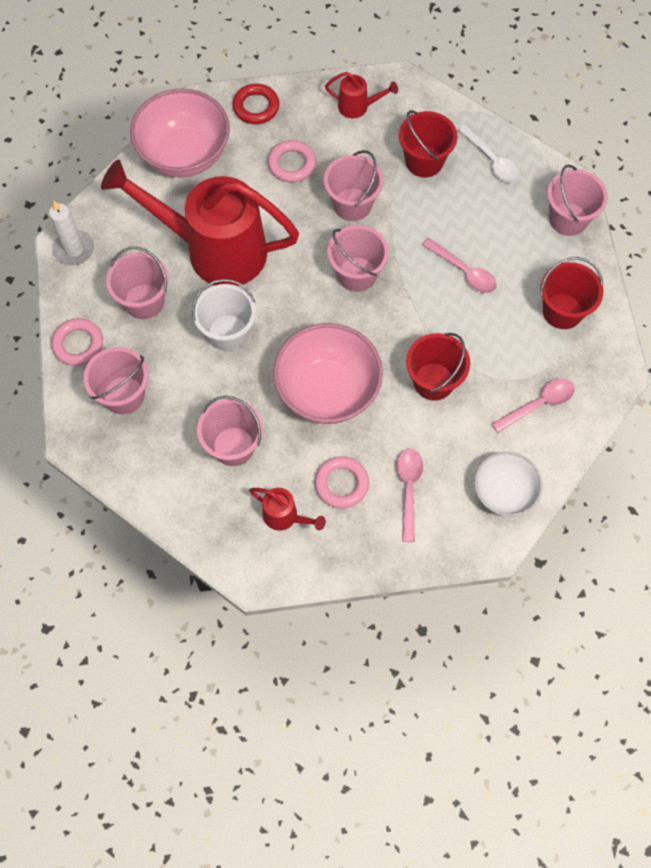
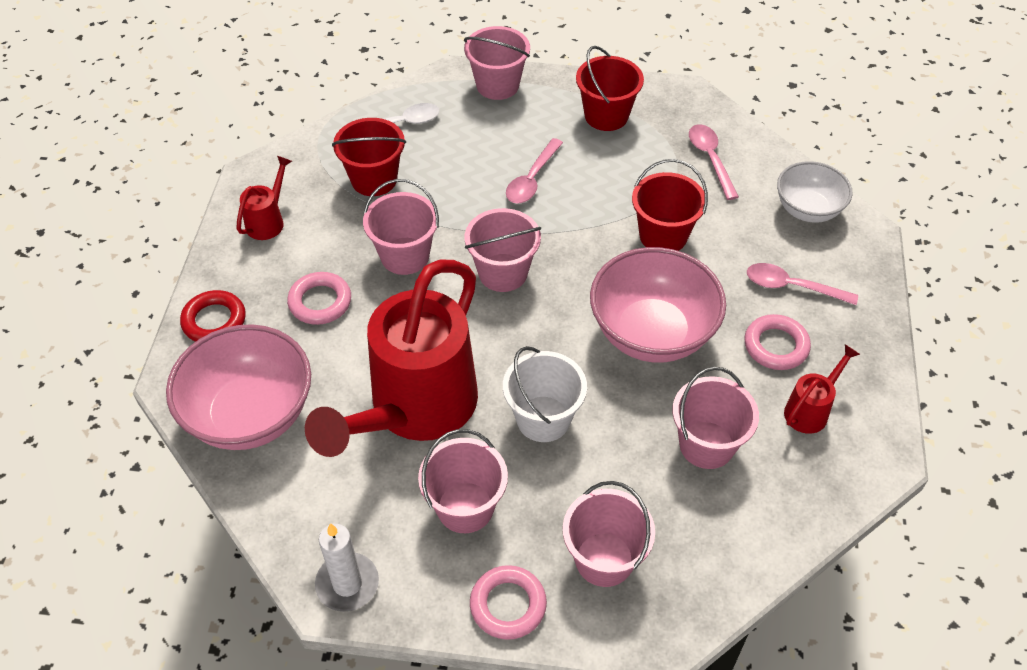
camera: 75 degrees left, 15 degrees down
(464, 271) = (532, 179): pink spoon -> pink spoon turned 150 degrees clockwise

